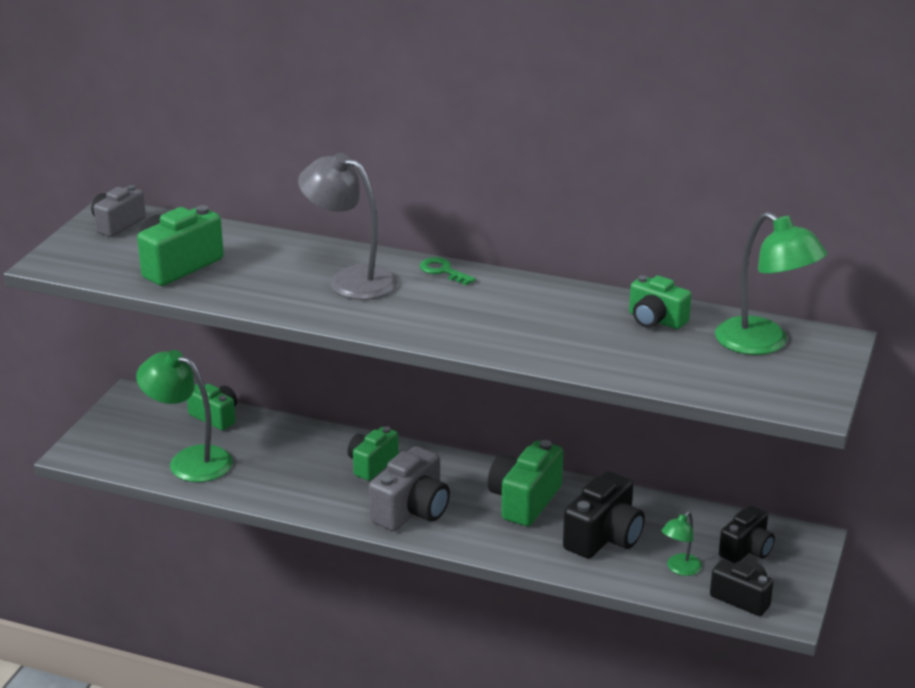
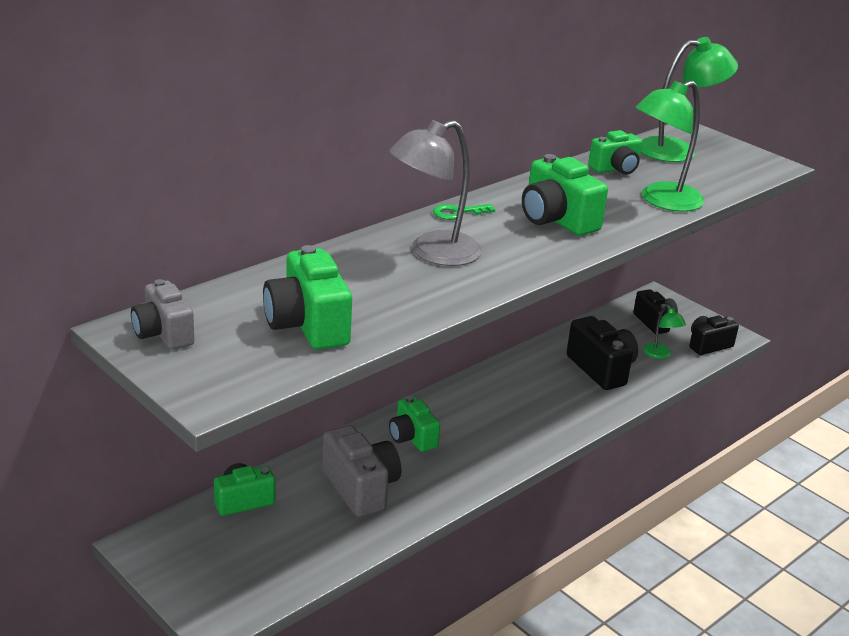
camera: 65 degrees left, 0 degrees up
(189, 460) = (307, 542): green lamp -> green lamp (662, 201)
(412, 511) = (500, 441): grey camera -> grey camera (361, 488)
(524, 500) = (527, 384): green camera -> green camera (556, 220)

